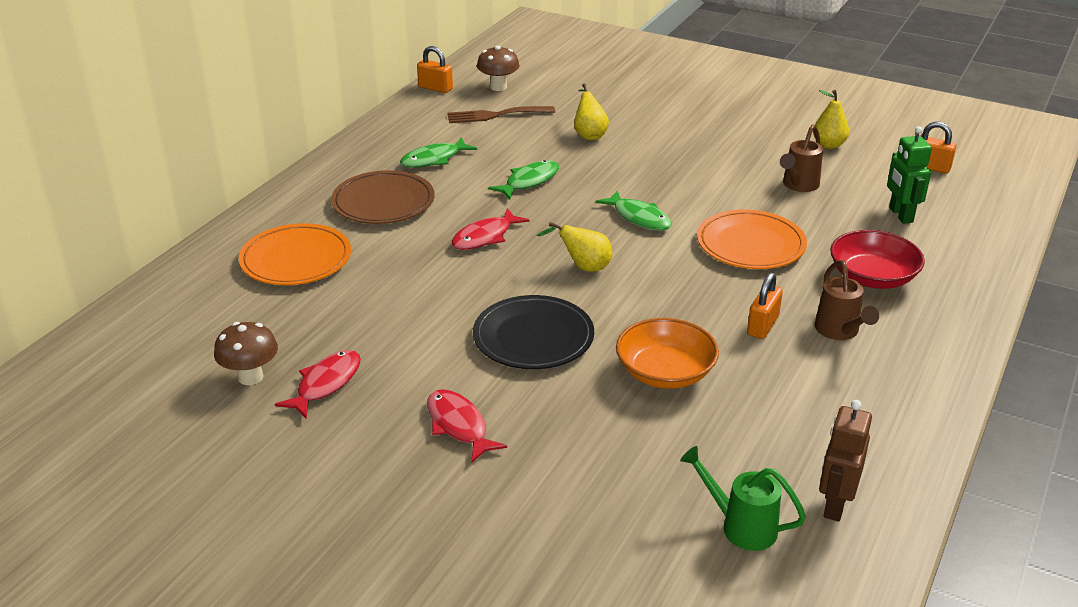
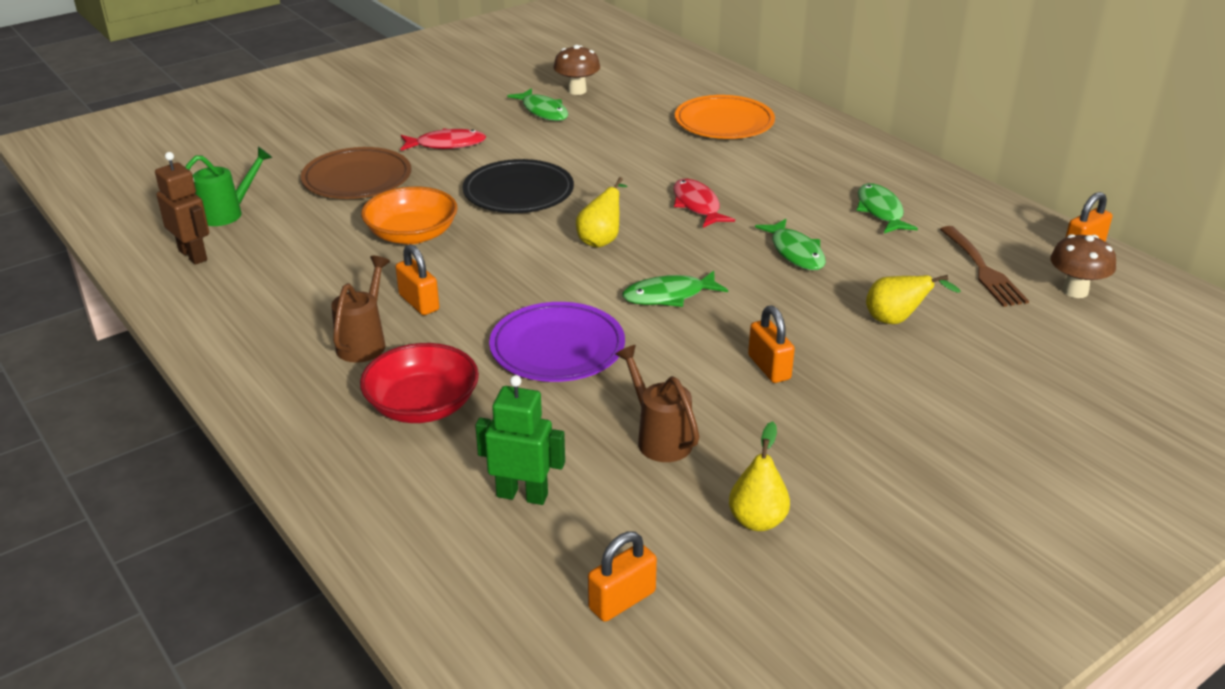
camera: 115 degrees right, 0 degrees up
(326, 384) = (543, 111): red fish -> green fish
(383, 202) = (800, 171): brown plate -> brown plate (357, 179)
(495, 115) = (983, 270): brown fork -> brown fork turned 150 degrees clockwise
(687, 166) = (769, 367): none -> orange padlock
(750, 245) = (557, 348): orange plate -> purple plate
(839, 331) = (364, 342): brown watering can -> brown watering can turned 90 degrees clockwise

